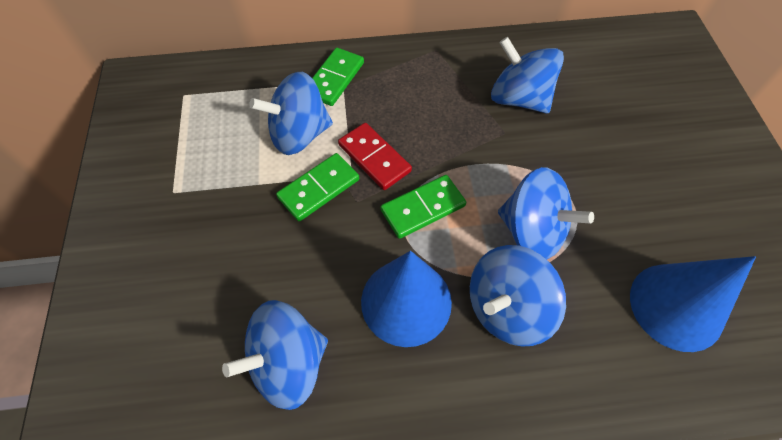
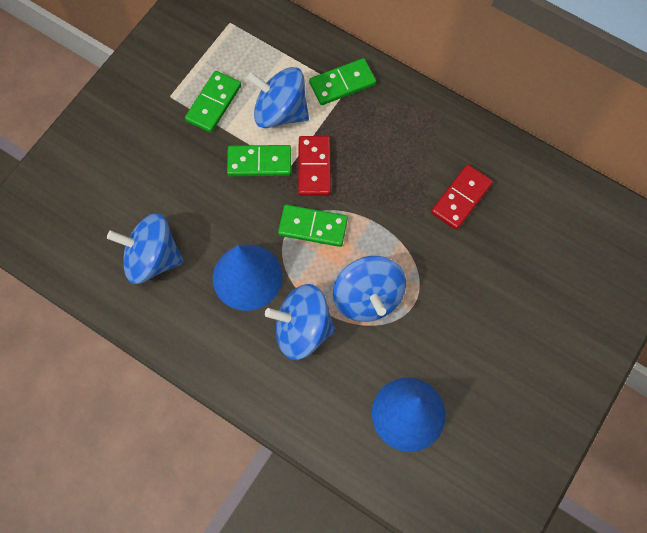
camera: 40 degrees right, 10 degrees up
(225, 169) = (213, 103): none -> green domino
(519, 98) = (461, 198): blue spinning top -> red domino

